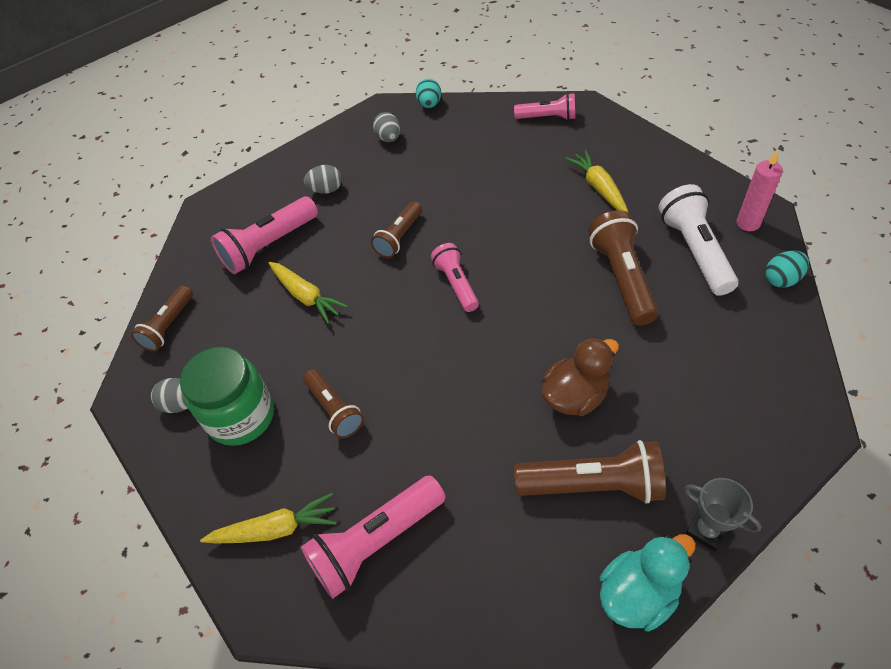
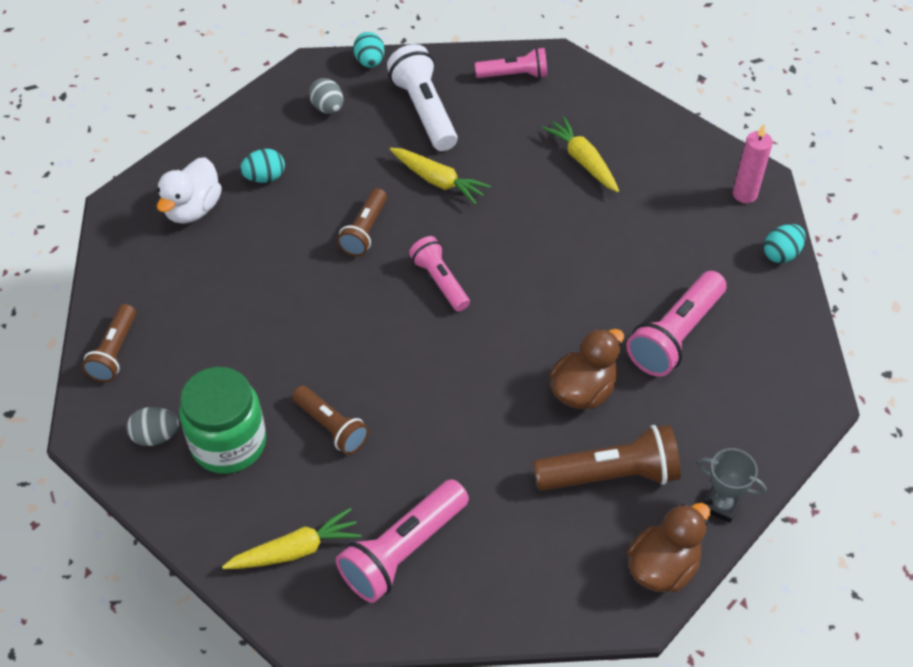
camera: 15 degrees left, 0 degrees up
(263, 212) = (193, 209): none -> white duck
(269, 246) = (211, 250): pink flashlight -> pink flashlight (675, 336)
(306, 296) = (270, 306): yellow carrot -> yellow carrot (438, 181)
(326, 190) = (265, 177): grey egg -> turquoise egg
(621, 278) = (617, 263): brown flashlight -> none
(638, 593) = (663, 567): turquoise duck -> brown duck
(694, 251) = (691, 228): white flashlight -> white flashlight (424, 111)

